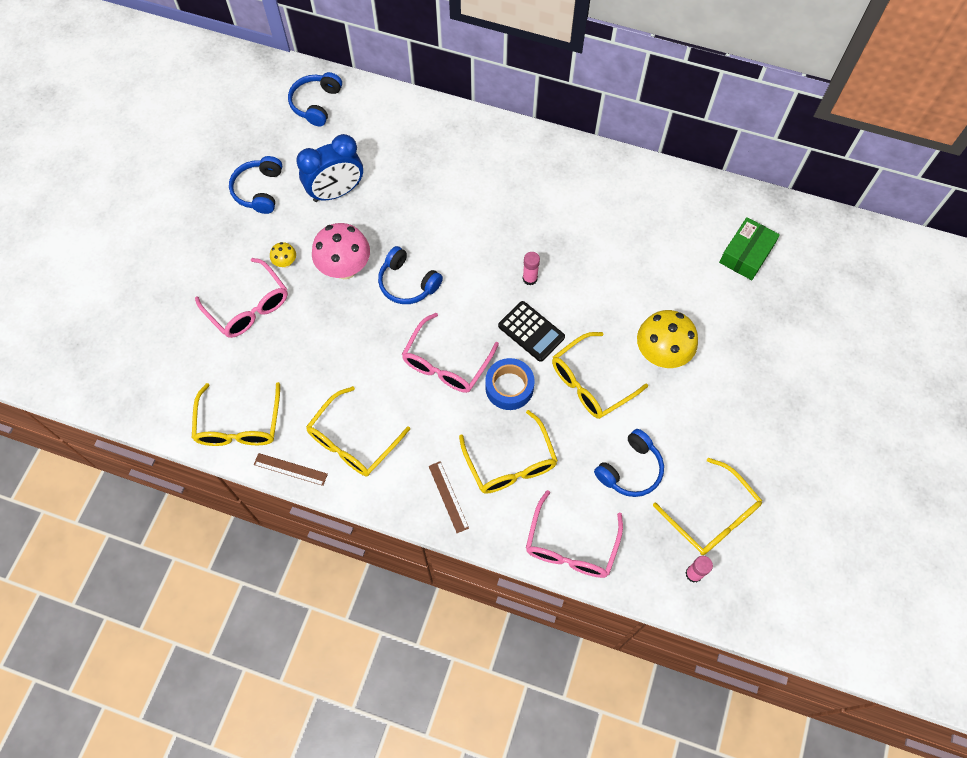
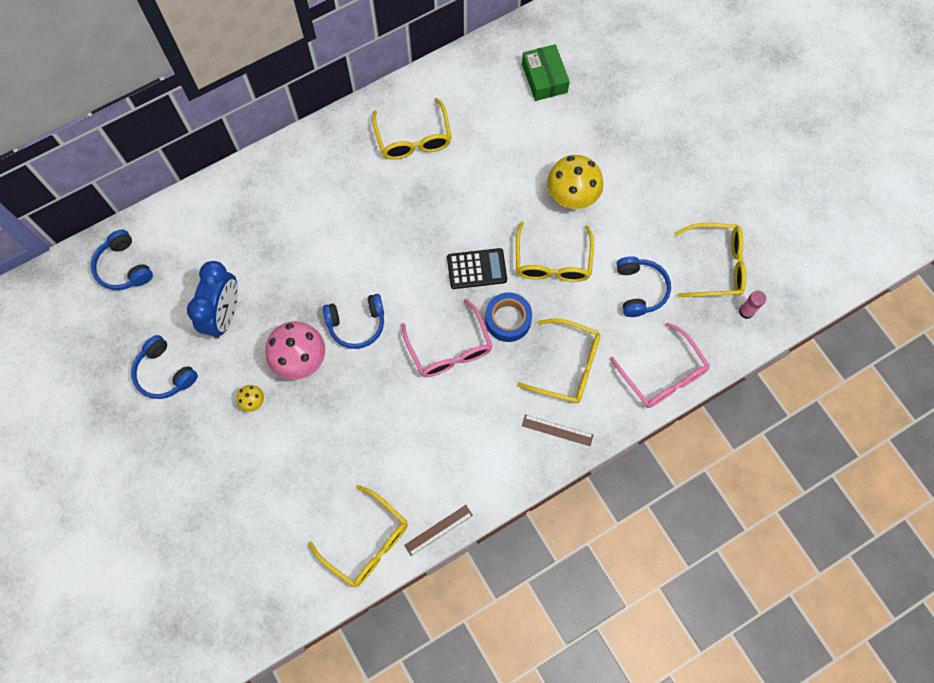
camera: 50 degrees left, 5 degrees up
(249, 307) = (267, 460): pink glasses -> none
(352, 441) = (455, 466): yellow glasses -> yellow glasses (413, 139)
(530, 278) = (432, 235): pink glue stick -> none

